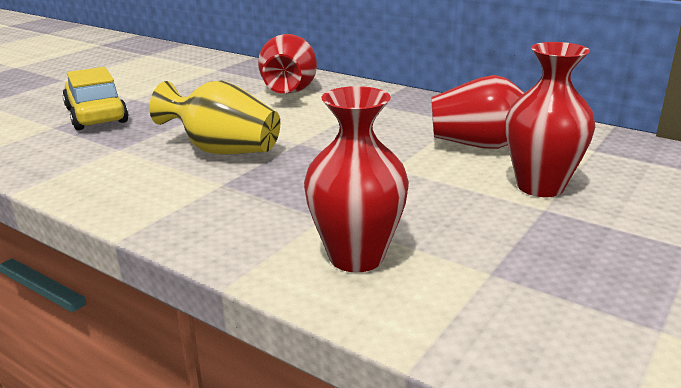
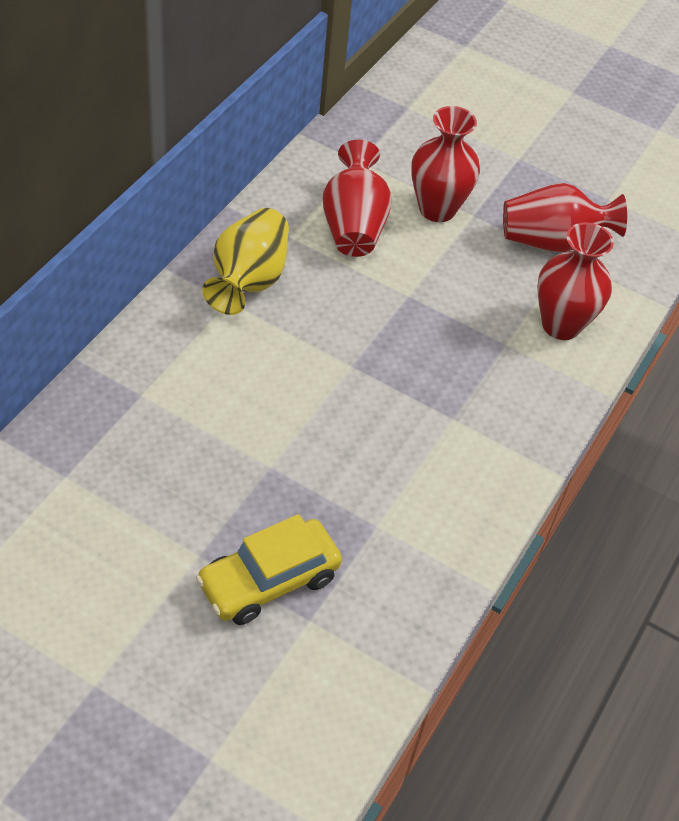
camera: 100 degrees left, 25 degrees up
(223, 151) = (378, 427): yellow vase -> yellow vase (248, 280)
(289, 91) = (179, 381): red vase -> red vase (552, 241)

